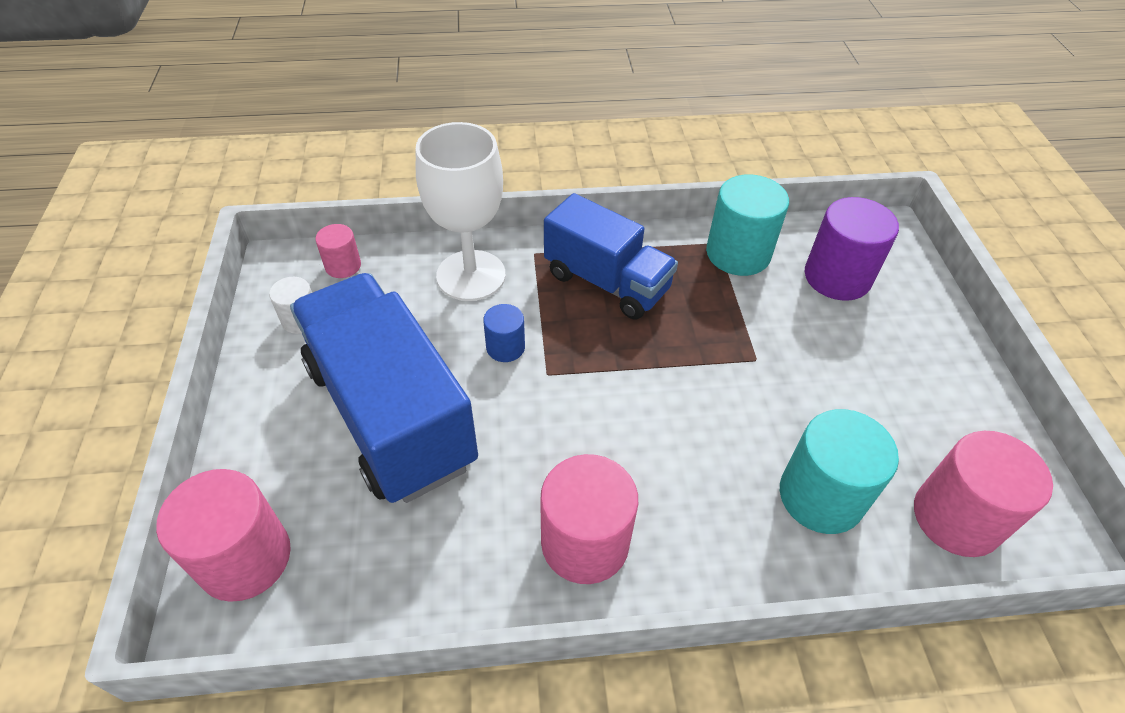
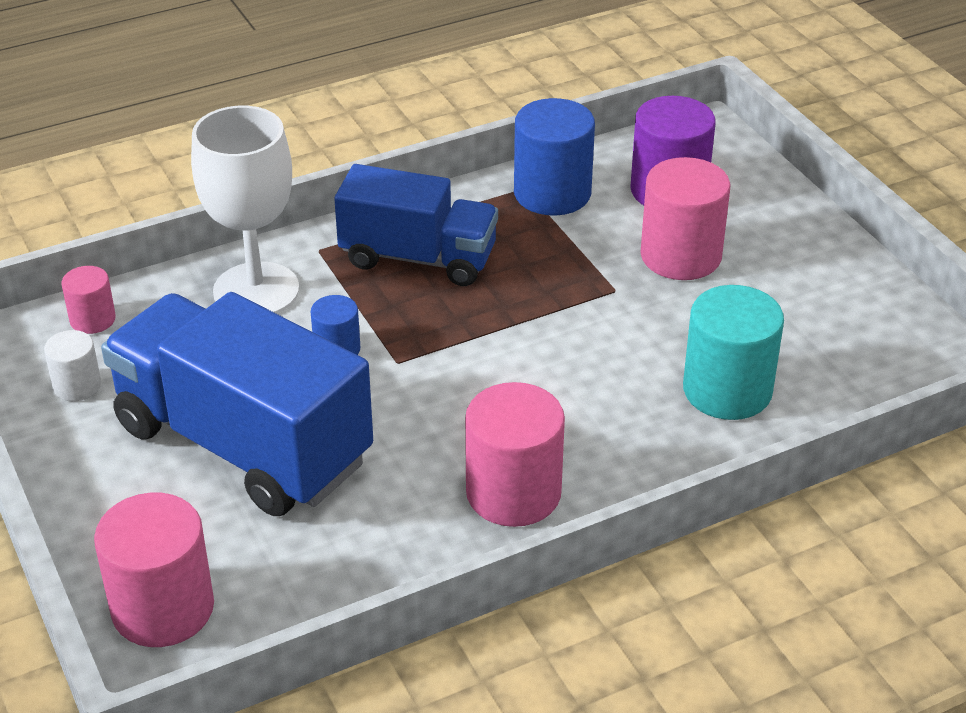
camera: 20 degrees left, 10 degrees down
(738, 254) = (552, 193): turquoise cylinder -> blue cylinder
(956, 518) = (859, 372): pink cylinder -> pink cylinder (680, 256)

